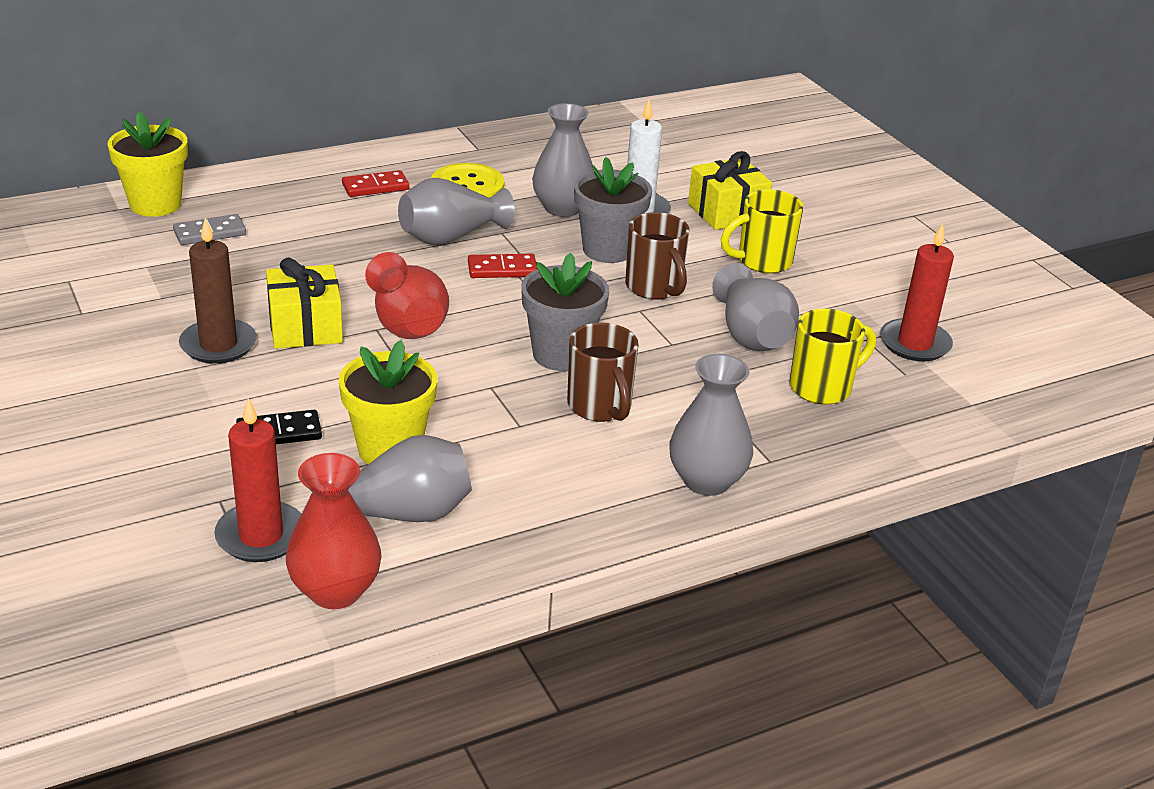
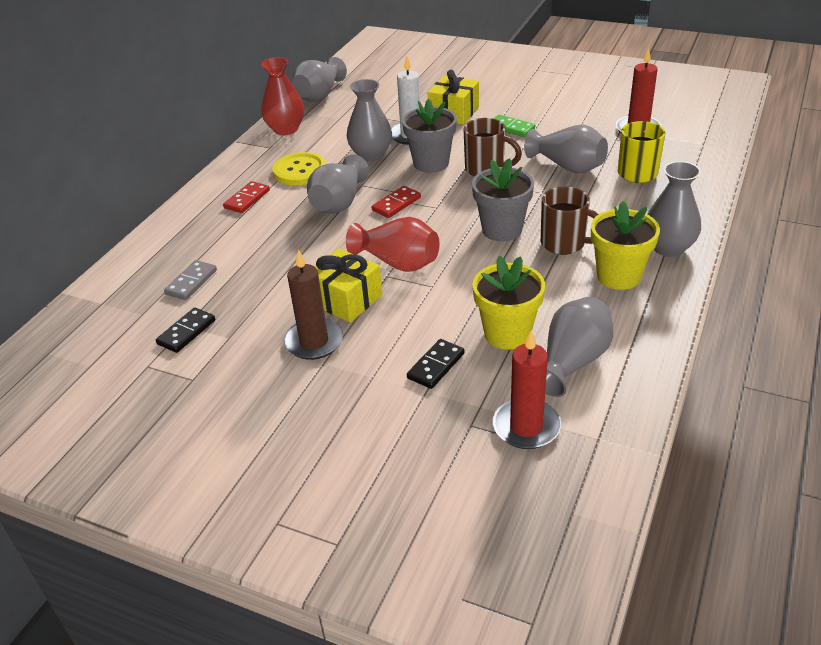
camera: 35 degrees left, 5 degrees up
(138, 272) = (186, 332): none -> black domino
(155, 204) = (123, 286): yellow flower pot -> yellow flower pot (618, 276)
(335, 591) = (612, 425): red vase -> red vase (286, 129)
(615, 122) = (319, 95): none -> grey vase
(762, 261) = (511, 128): yellow mug -> green domino

